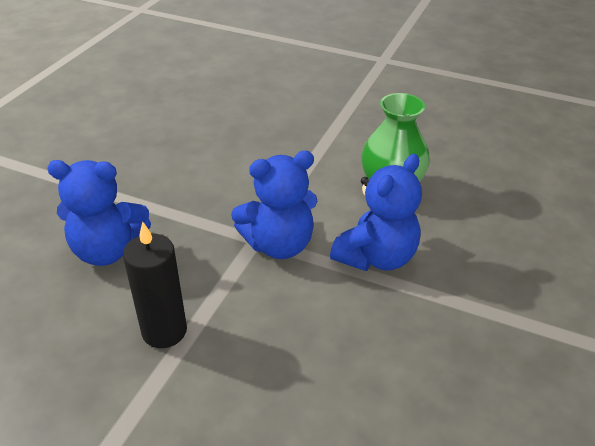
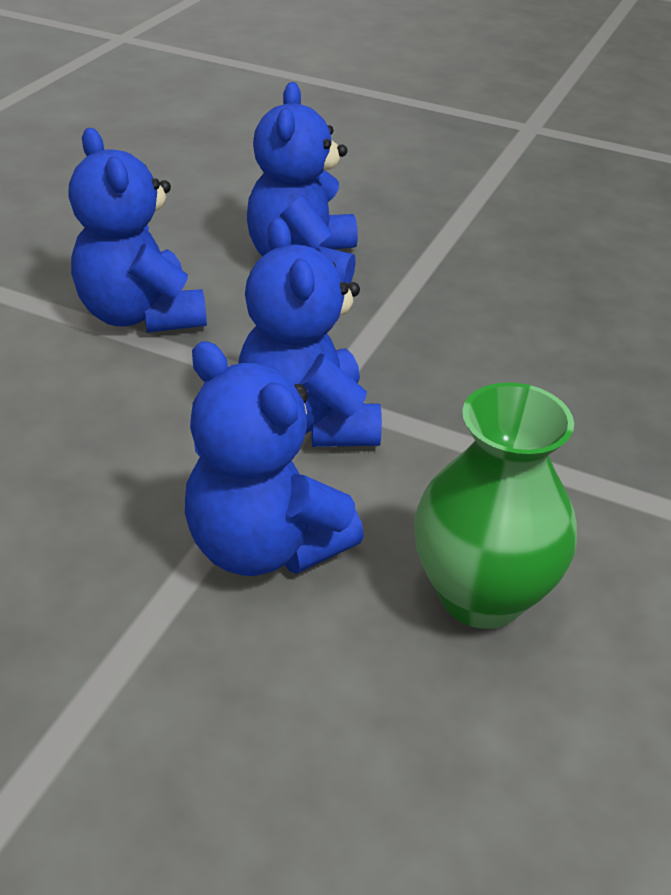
camera: 90 degrees right, 0 degrees up
(164, 331) = (141, 315): black candle -> blue teddy bear

